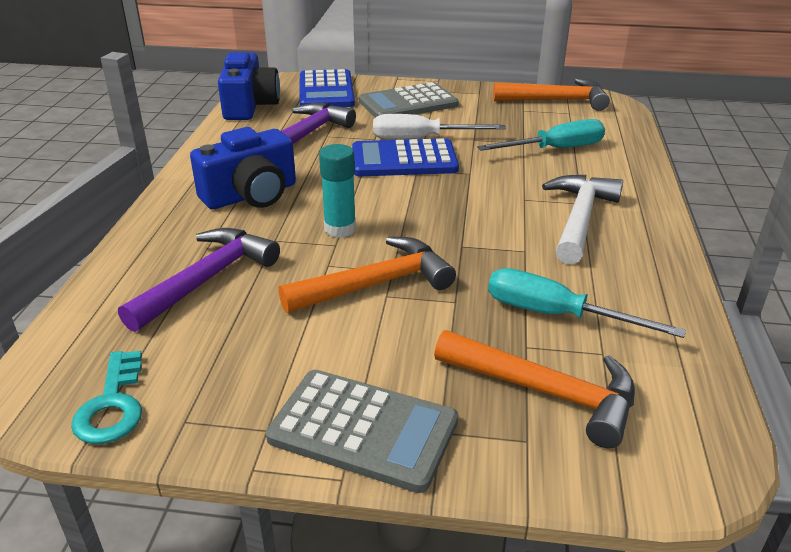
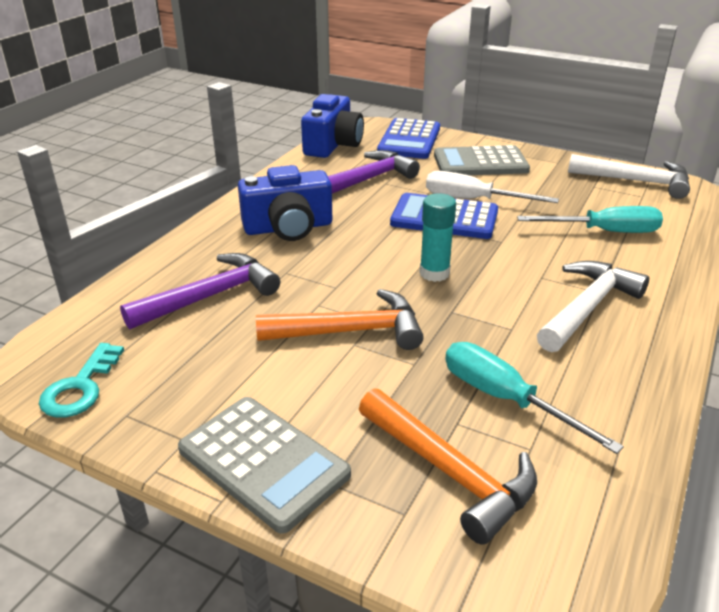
camera: 20 degrees right, 0 degrees up
(340, 229) = (347, 273): turquoise glue stick -> turquoise glue stick (434, 273)
(557, 101) = (636, 181): orange hammer -> white hammer

